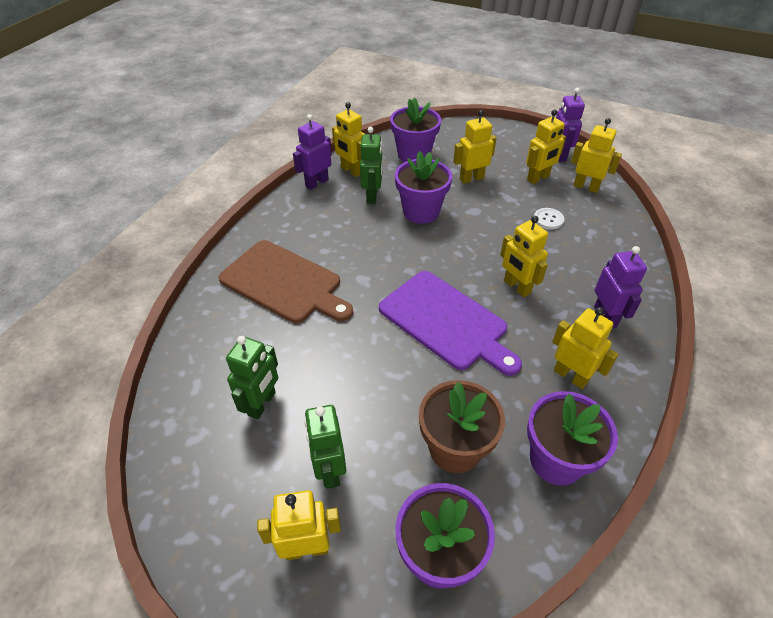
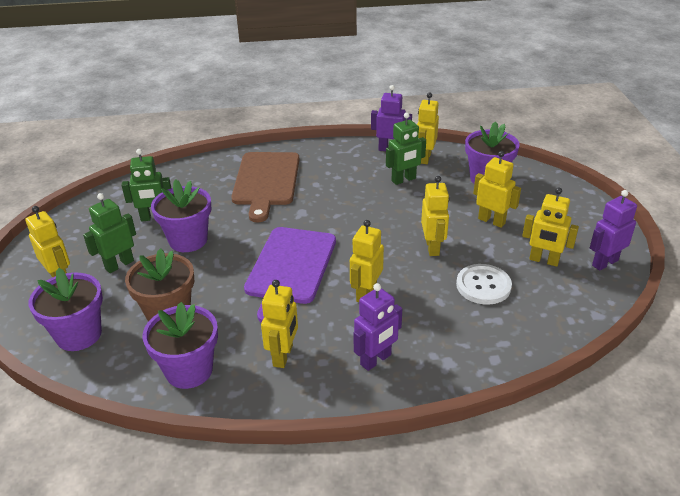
camera: 60 degrees right, 10 degrees down
(421, 211) = (411, 210): purple flower pot -> purple flower pot (188, 240)
(548, 219) = (483, 286): white button -> white button, size x1.62
(586, 187) = (570, 297): yellow robot -> yellow robot (432, 247)

